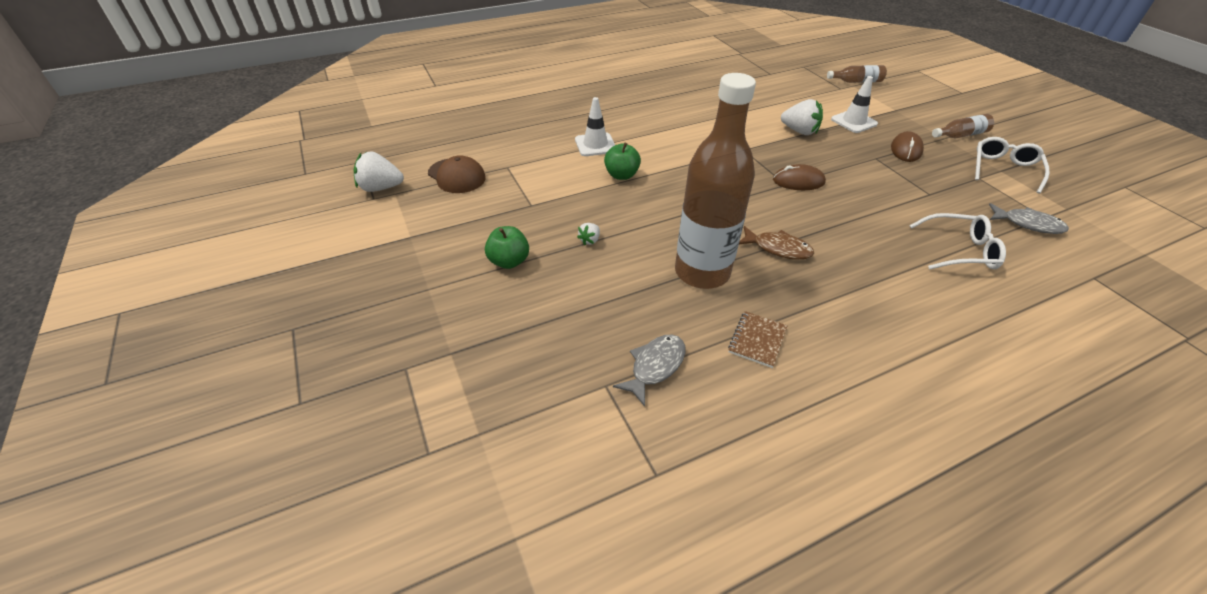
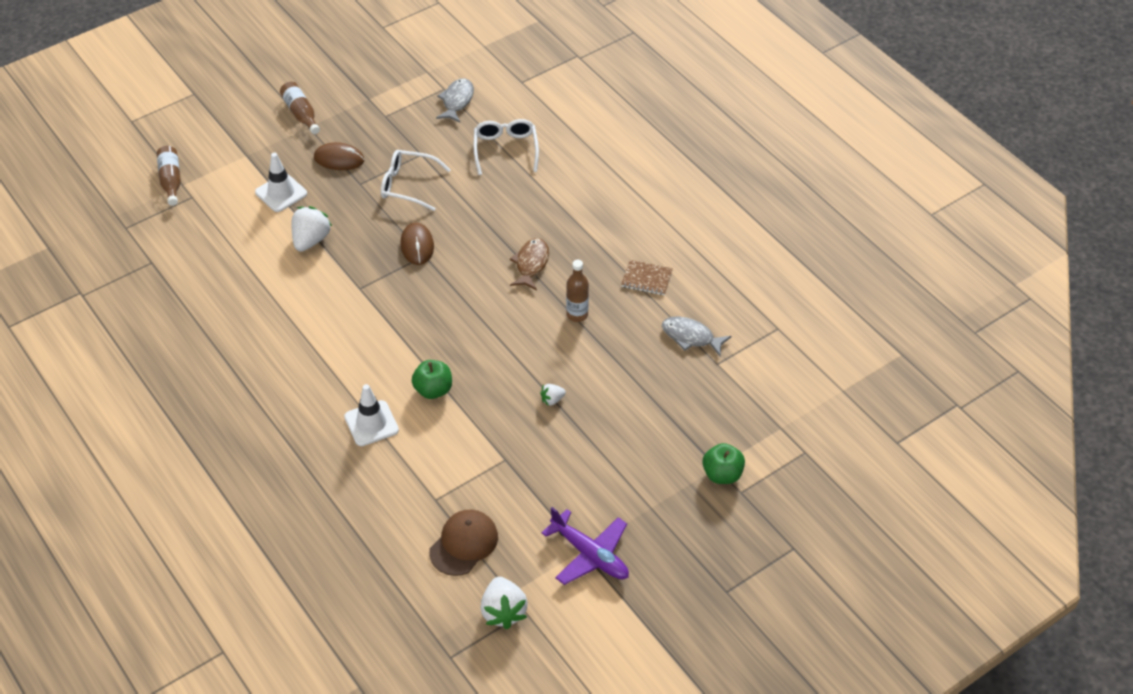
camera: 100 degrees left, 5 degrees up
(401, 240) = (590, 555): none -> purple plane
(509, 261) = (598, 456): green apple -> green apple (722, 474)
(590, 240) = (552, 400): white strawberry -> white strawberry turned 135 degrees clockwise
(702, 272) = (577, 315): brown bottle -> brown bottle, size x0.44
(1004, 169) = (366, 96): white glasses -> white glasses (408, 185)

